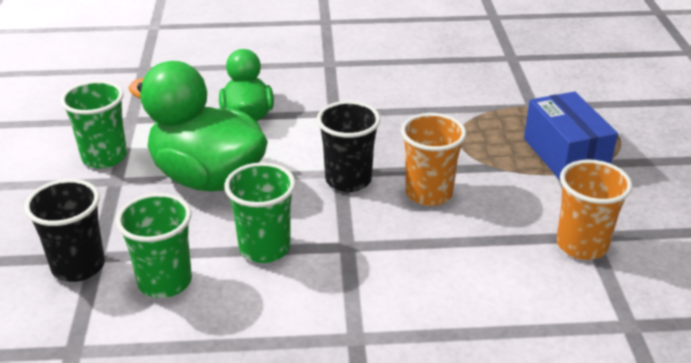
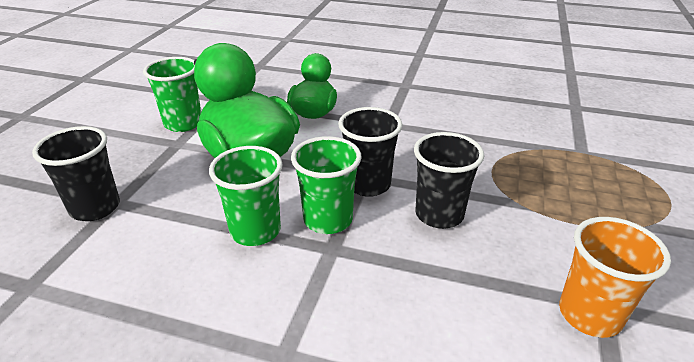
camera: 20 degrees right, 0 degrees up
(165, 282) = (150, 240): green cup -> green cup (328, 220)
(429, 193) = (439, 214): orange cup -> black cup
(565, 155) = (601, 208): blue box -> none

